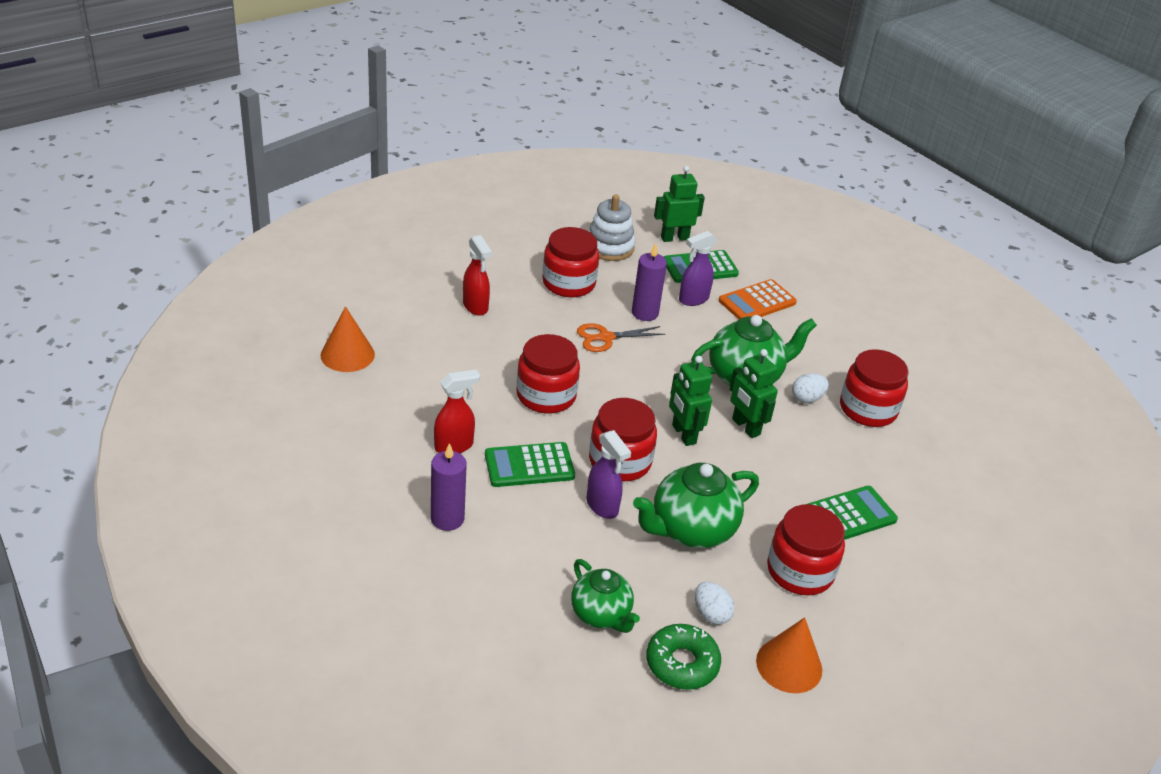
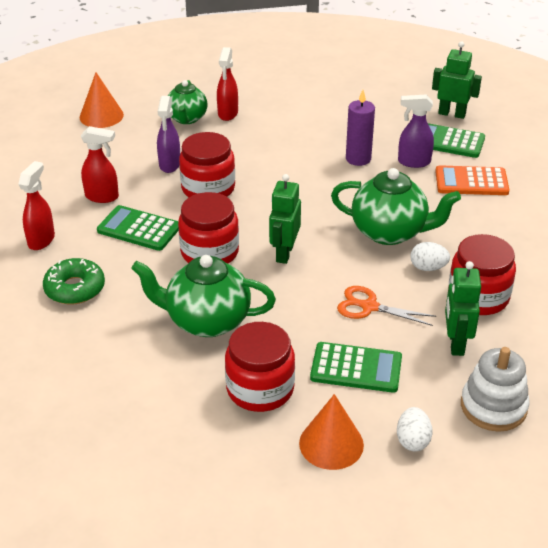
camera: 40 degrees right, 0 degrees up
(447, 519) = (41, 240): purple candle -> red spray bottle
(568, 283) = (320, 120): red jar -> none
(601, 615) = (68, 346): green teapot -> green teapot (187, 118)
(602, 506) = (158, 277): purple spray bottle -> purple spray bottle (169, 165)
(605, 338) = (303, 165): orange scissors -> orange scissors (369, 307)
(609, 247) = (385, 105): white stacking toy -> white stacking toy (493, 407)
(682, 663) = (85, 407): green donut -> green donut (75, 288)
(711, 614) = (149, 384): white egg -> white egg (412, 440)
(745, 427) = (344, 268): green robot -> green robot (455, 343)
(789, 665) = (166, 450): orange cone -> orange cone (331, 444)

